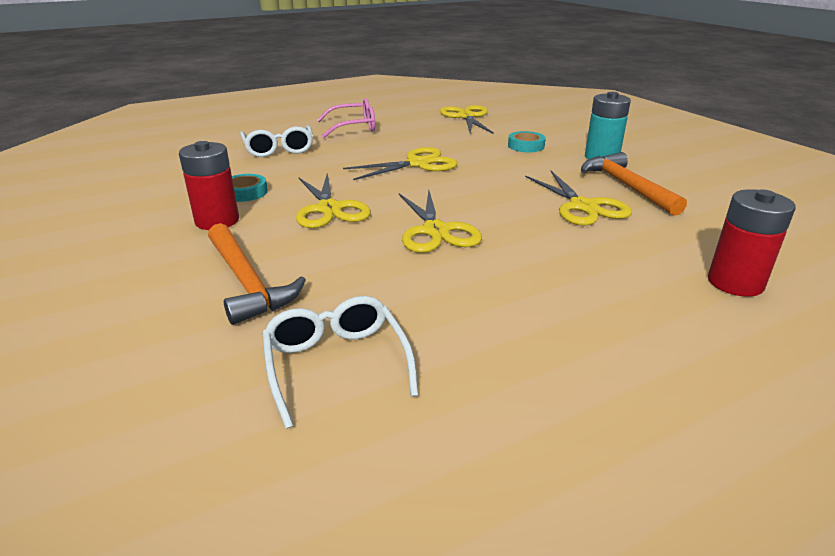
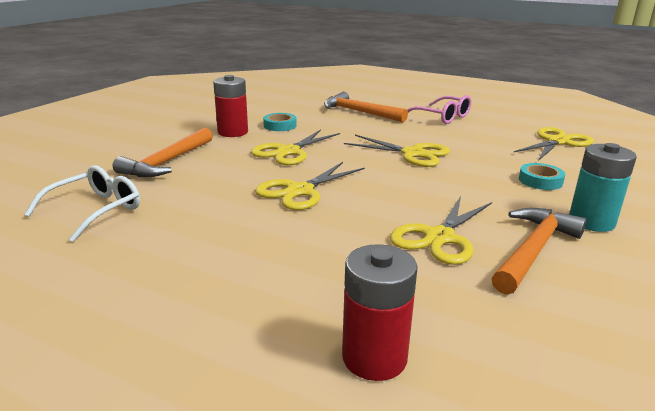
camera: 55 degrees right, 5 degrees down
(279, 149) = (359, 112): white glasses -> orange hammer

